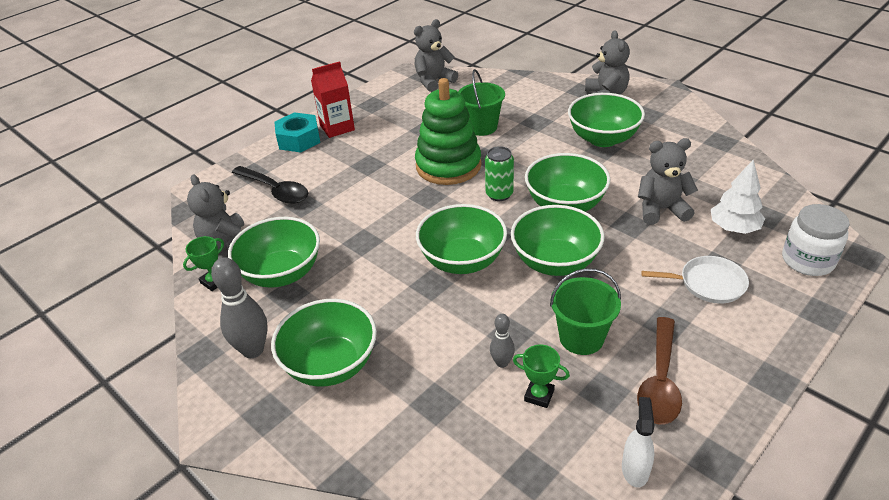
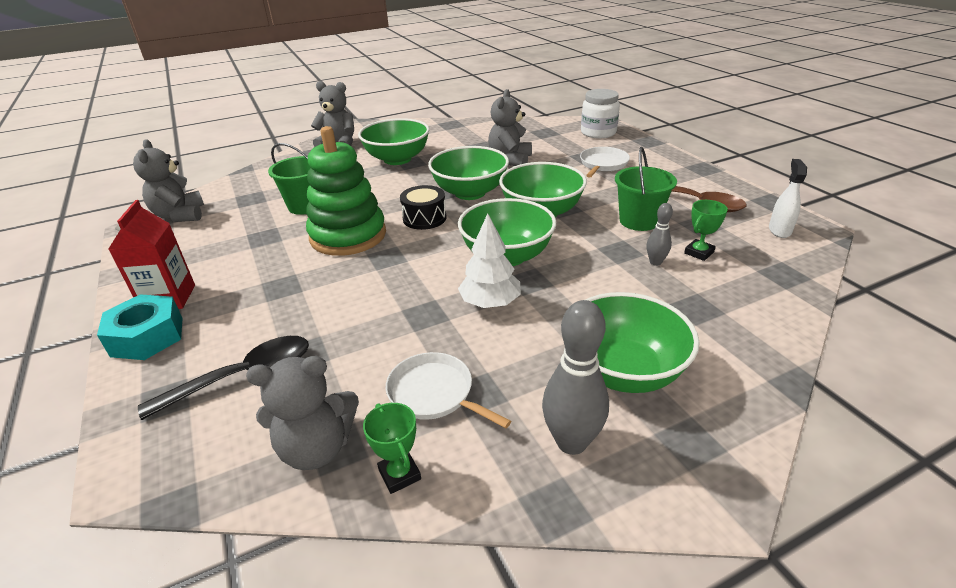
camera: 70 degrees left, 5 degrees down
(281, 273) = (434, 393): green bowl -> white pan
(499, 194) = (424, 218): green can -> black drum
(635, 469) = (779, 230): white spray bottle -> white spray bottle turned 75 degrees clockwise
(733, 228) = (550, 143): white tree -> white tree (490, 303)

